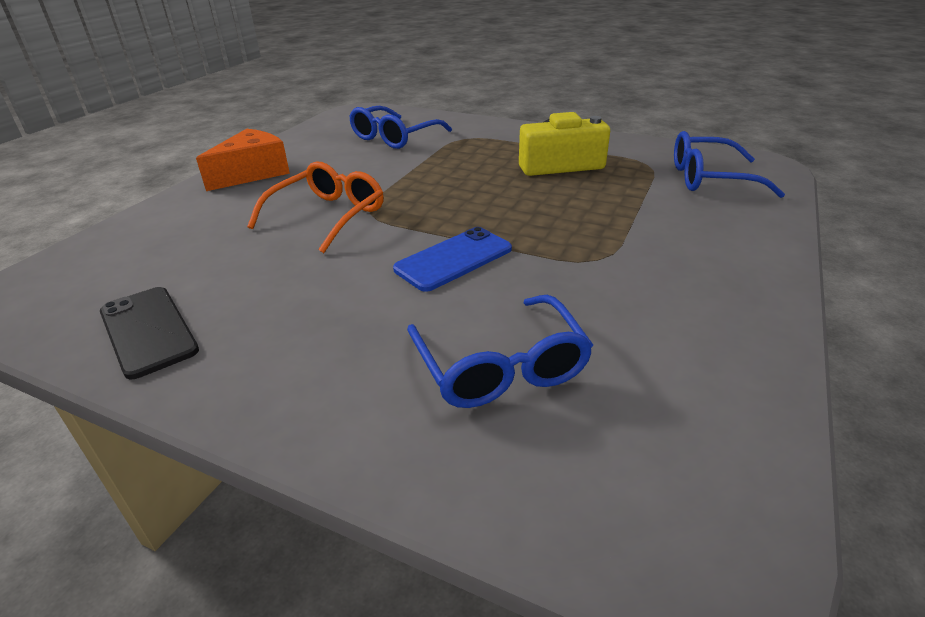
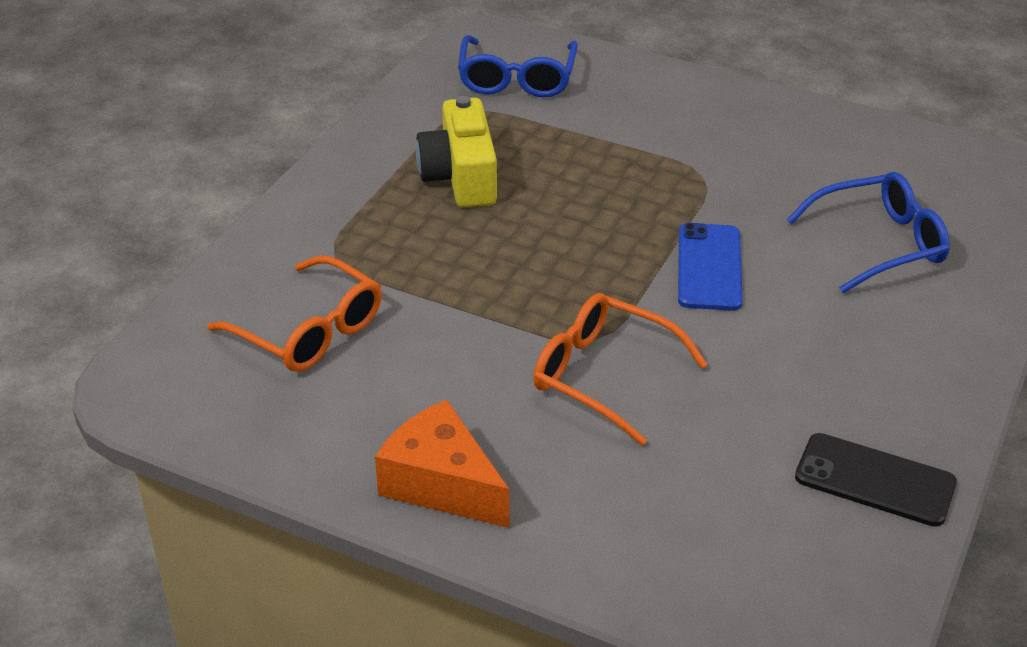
camera: 90 degrees left, 5 degrees up
(148, 331) = (875, 480): black phone -> black phone turned 60 degrees clockwise
(394, 137) = (309, 331): blue glasses -> orange glasses
(454, 259) = (709, 267): blue phone -> blue phone turned 45 degrees clockwise

